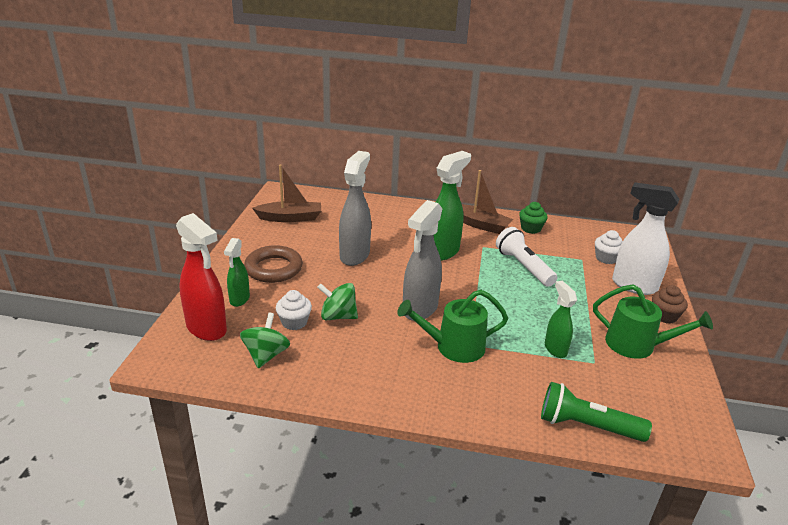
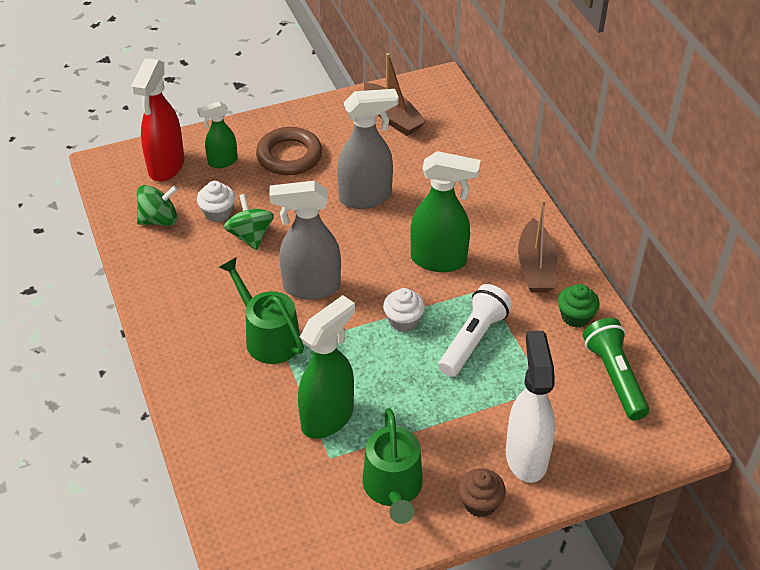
camera: 60 degrees right, 15 degrees up
(555, 349) = (328, 417): green spray bottle -> green spray bottle, size x1.71
(586, 426) = (220, 477): green flashlight -> green flashlight (614, 377)
(606, 258) = (571, 412): white cupcake -> white cupcake (403, 320)

